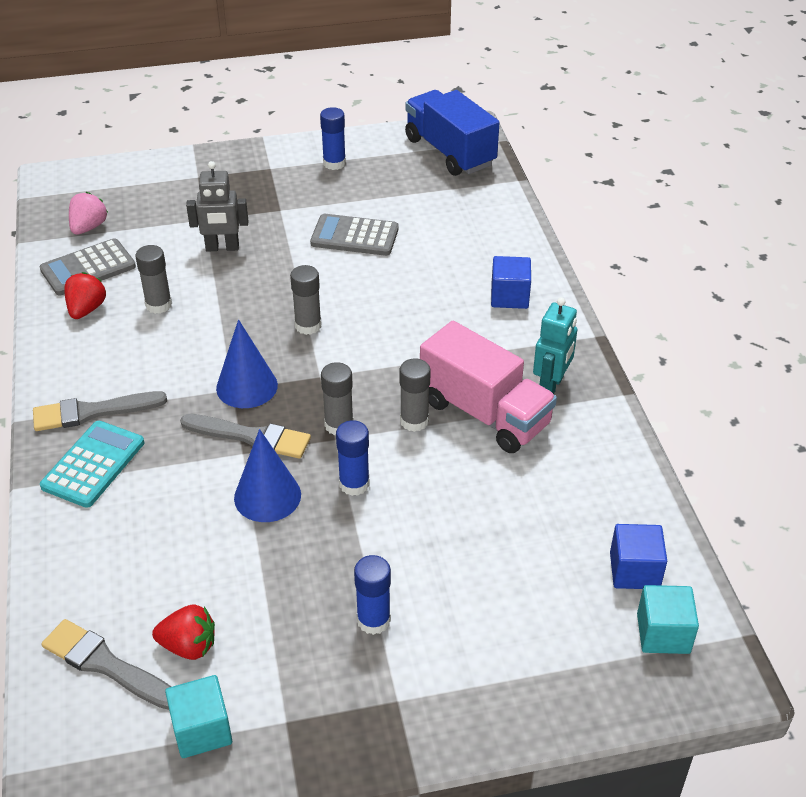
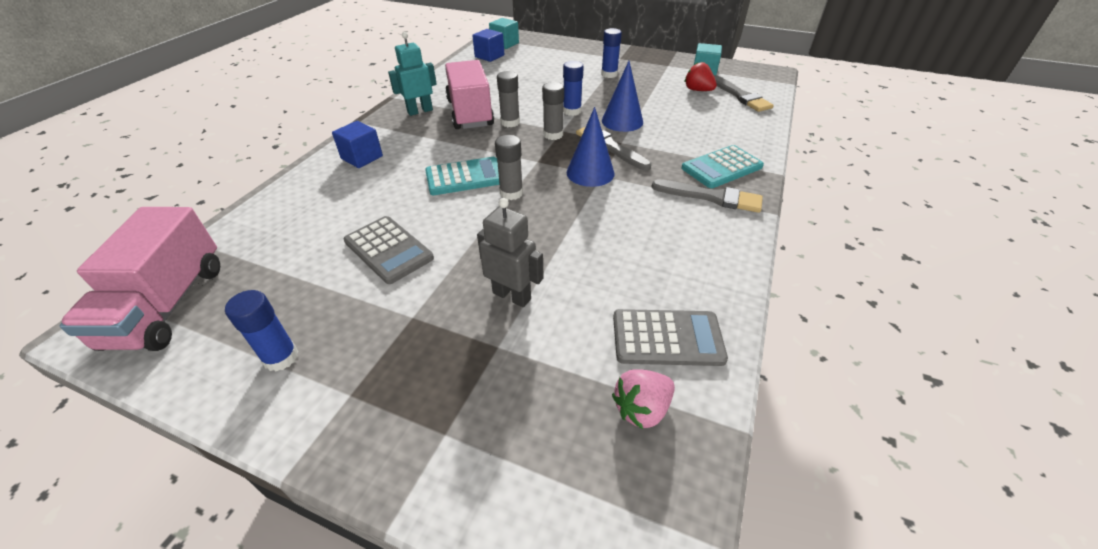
camera: 145 degrees left, 0 degrees up
(86, 309) = (687, 285): red strawberry -> none
(159, 305) = (615, 260): grey glue stick -> none
(374, 322) = (465, 177): none -> turquoise calculator
(450, 152) = (168, 305): blue truck -> pink truck

